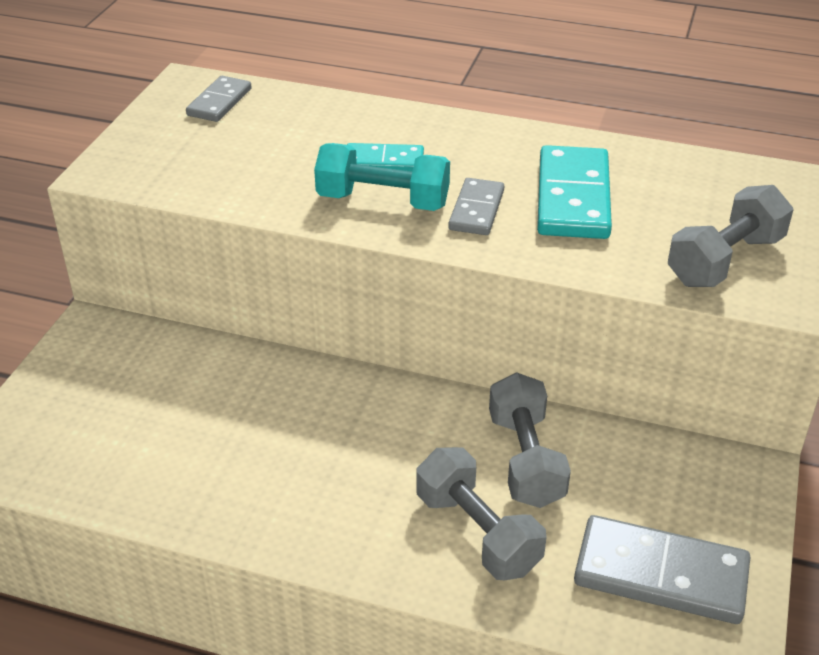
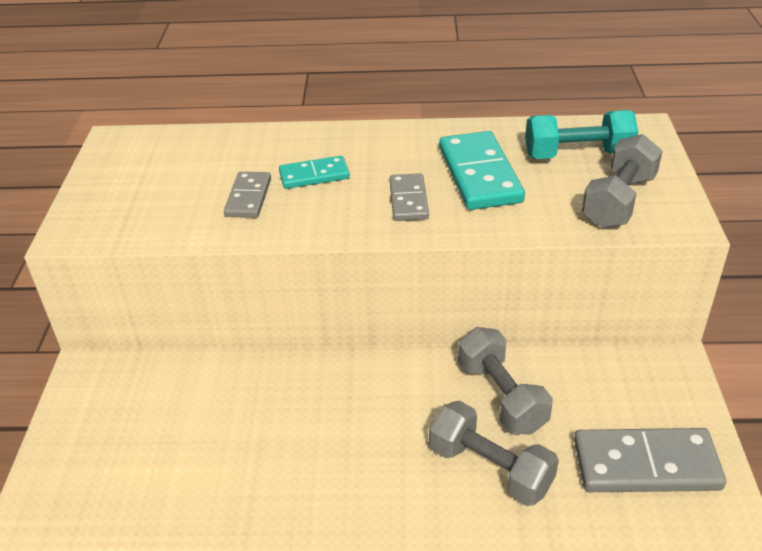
camera: 15 degrees left, 0 degrees up
(219, 102) = (151, 151): grey domino -> grey domino (248, 197)
(383, 201) = (328, 208): turquoise dumbbell -> turquoise dumbbell (577, 155)

